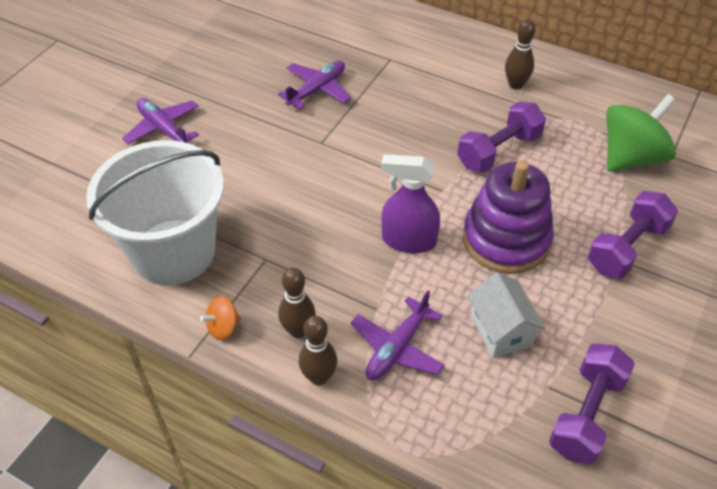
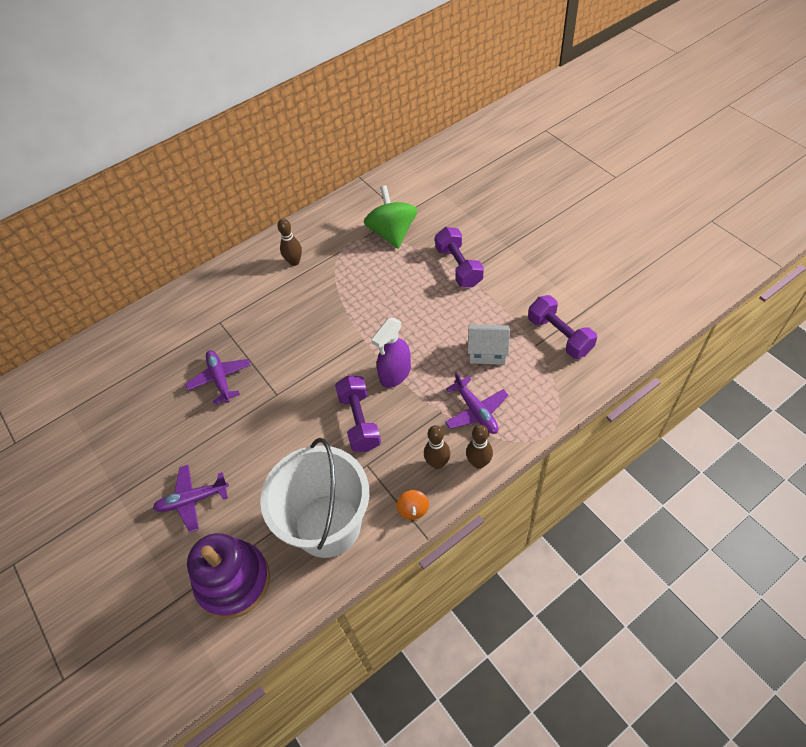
camera: 60 degrees left, 5 degrees up
(499, 151) = (348, 295): purple dumbbell -> purple dumbbell (359, 421)
(506, 239) = (422, 322): purple stacking toy -> purple stacking toy (233, 581)

